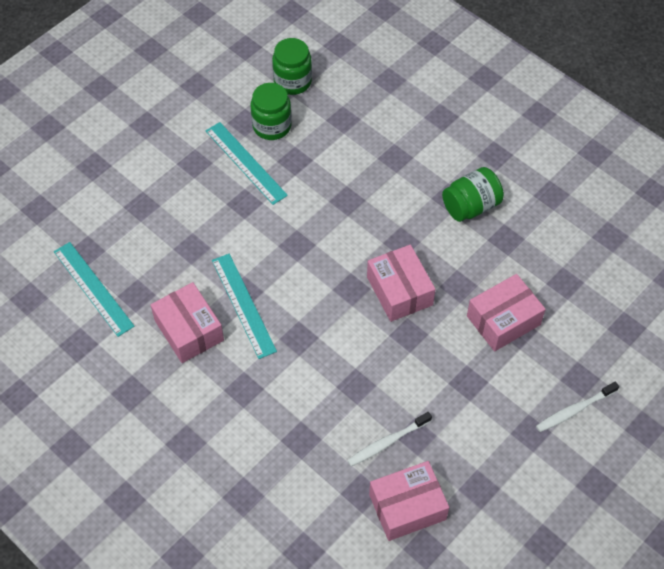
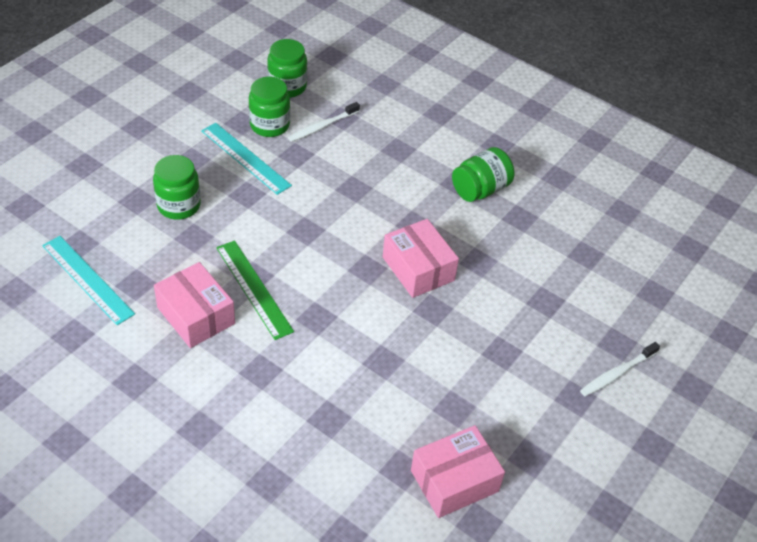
camera: 10 degrees left, 10 degrees down
(179, 213) = (179, 205): none -> green jar
(243, 305) = (254, 288): turquoise ruler -> green ruler
(387, 442) = (424, 416): white toothbrush -> white toothbrush (322, 126)
(503, 320) = (529, 292): pink box -> none

